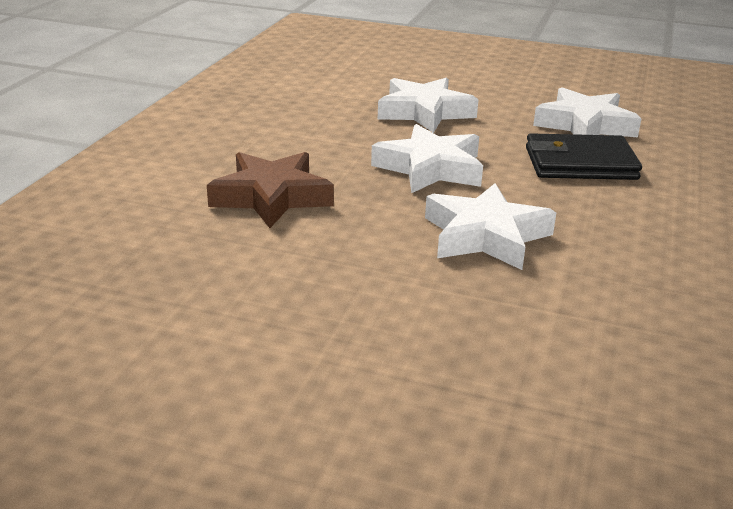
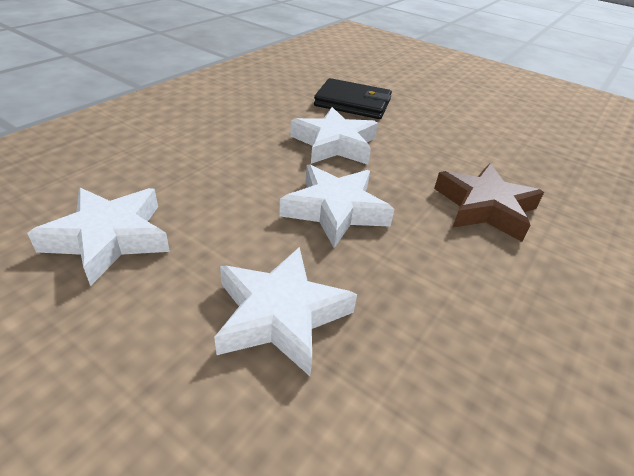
camera: 165 degrees left, 10 degrees up
(580, 163) = (193, 186): black wallet -> black wallet (353, 103)

